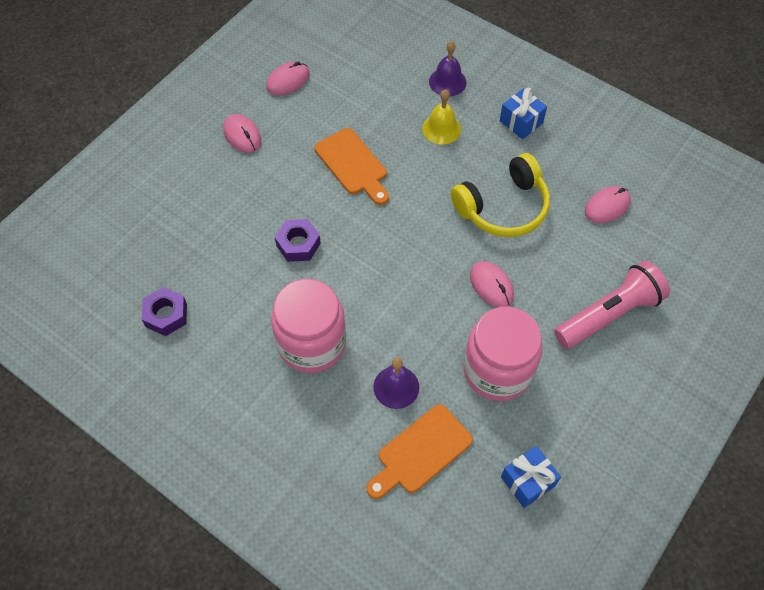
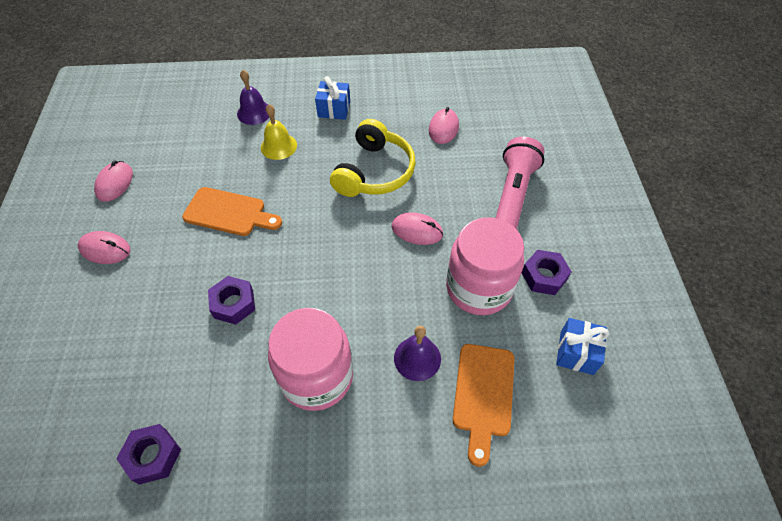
camera: 40 degrees left, 5 degrees down
(564, 403) = (544, 276): none -> purple nut

